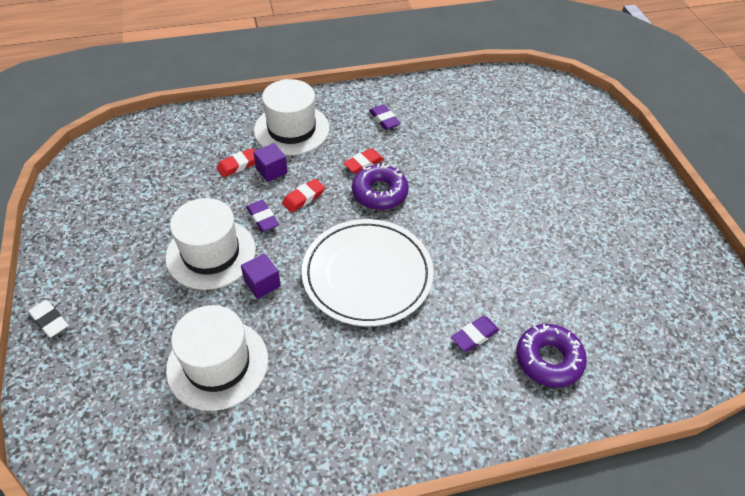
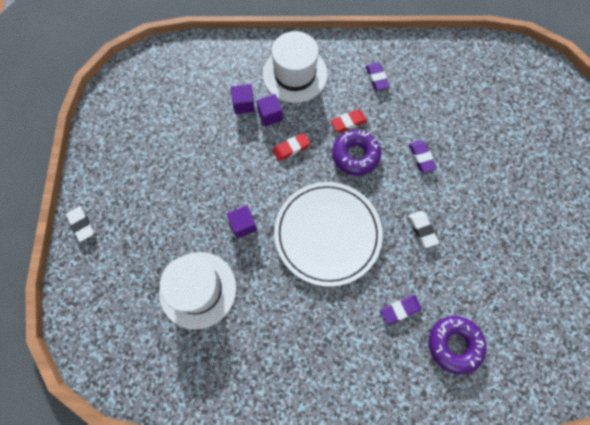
camera: 15 degrees right, 20 degrees up
(211, 253) = (208, 188): white hat -> none
(238, 165) = (244, 104): red eraser -> purple cube
(262, 218) = (254, 162): purple eraser -> purple eraser (421, 157)
(475, 251) = (422, 230): none -> white eraser

